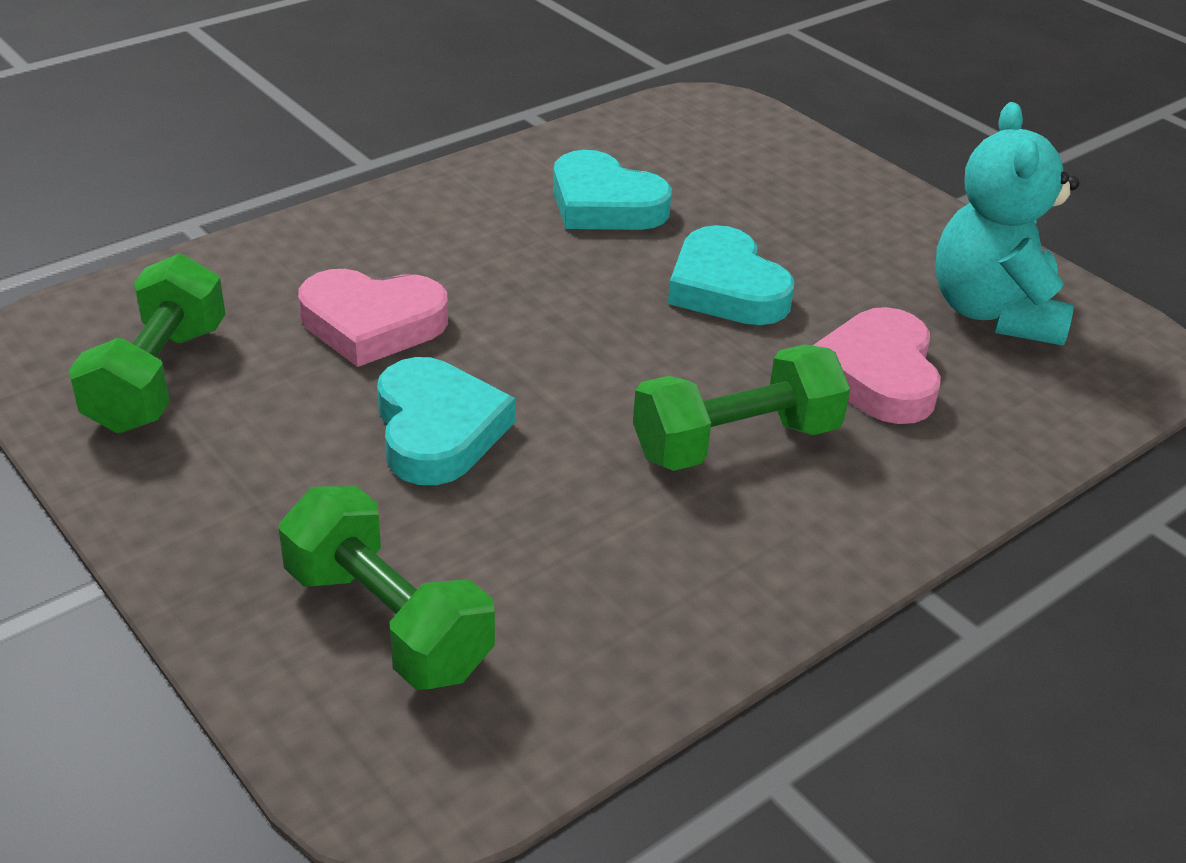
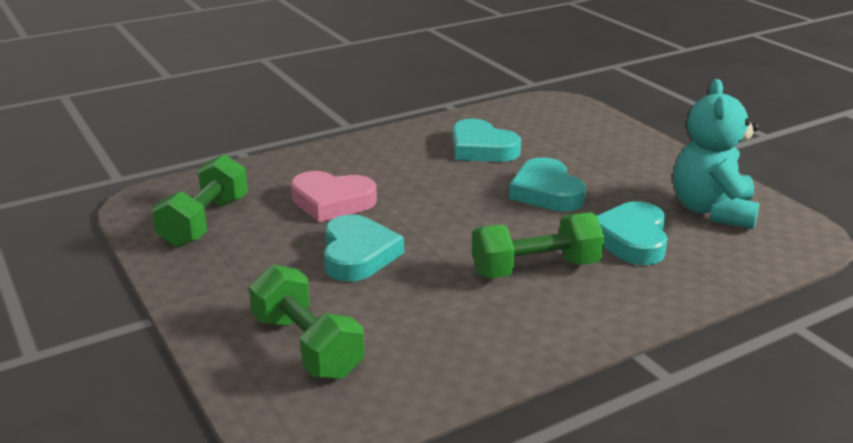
camera: 10 degrees right, 10 degrees down
(878, 375) = (631, 239): pink heart -> turquoise heart

